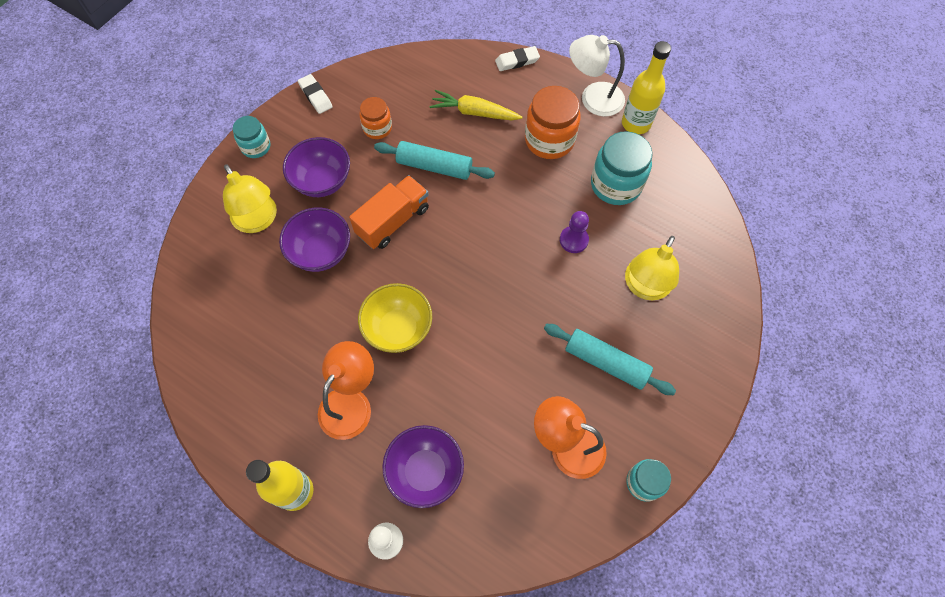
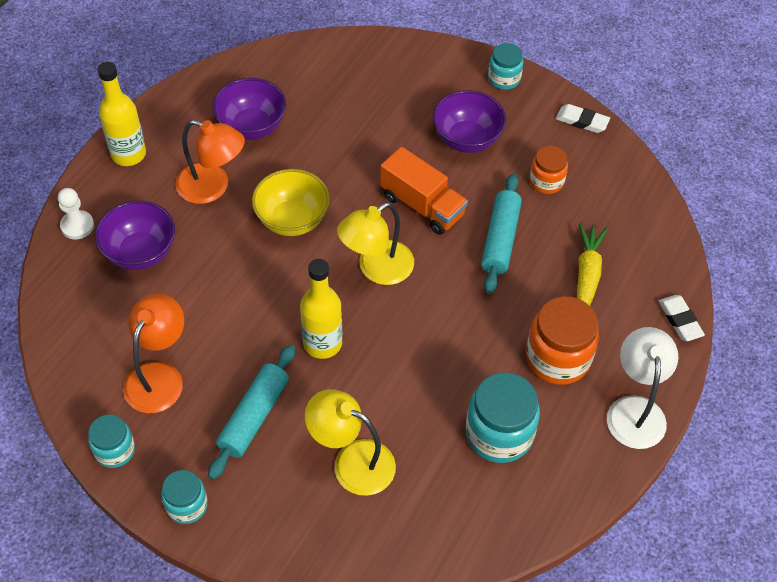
camera: 85 degrees right, 10 degrees down
(258, 221) = (412, 92): yellow lamp -> yellow lamp (376, 269)
(315, 96) = (582, 121): white eraser -> white eraser turned 60 degrees clockwise
(321, 252) = (378, 147): purple bowl -> purple bowl (252, 126)
(573, 240) = (412, 385): purple pawn -> none
(636, 123) = (602, 462): yellow bottle -> yellow bottle (322, 343)
(692, 416) = (187, 505): none -> turquoise jar

